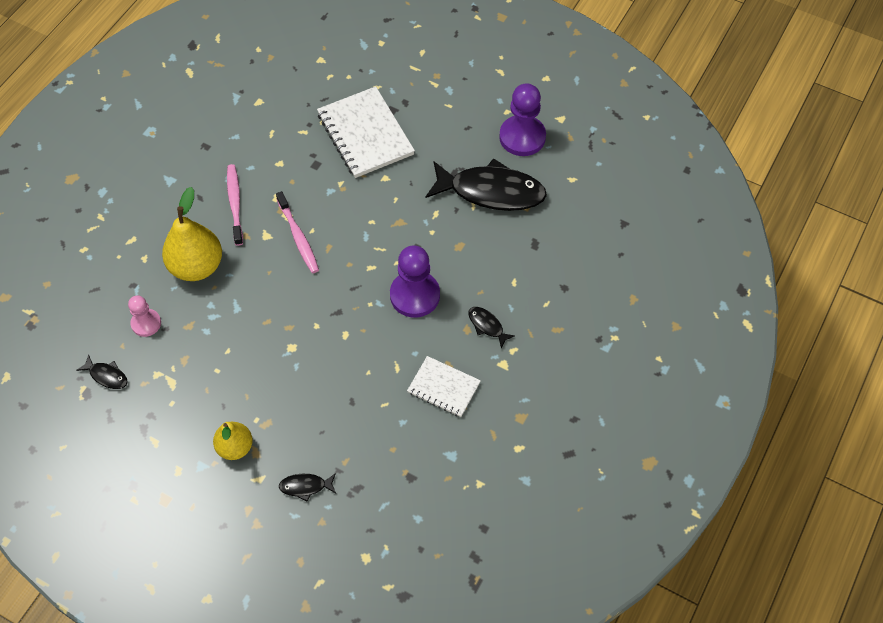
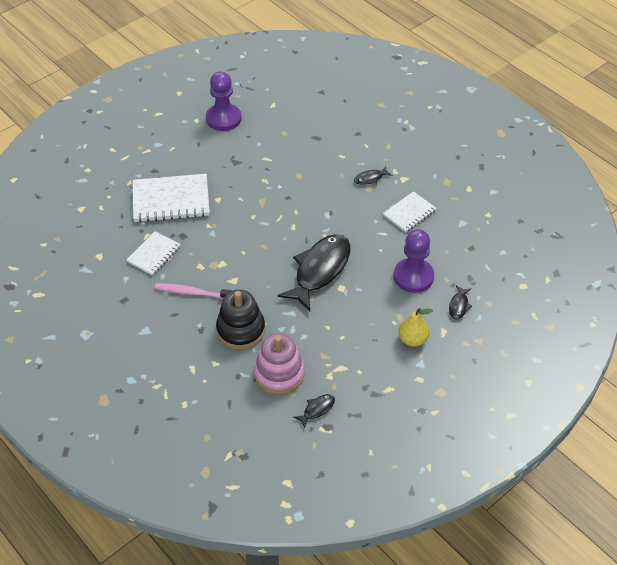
camera: 70 degrees left, 10 degrees down
(146, 323) = (279, 374): pink pawn -> pink stacking toy
(197, 266) = (240, 330): yellow pear -> black stacking toy
(278, 148) = (154, 254): none -> white notebook
(298, 237) = (245, 261): pink toothbrush -> none
(415, 295) = (328, 209): purple pawn -> purple pawn (413, 276)
(491, 192) = (261, 147): black fish -> black fish (320, 270)

